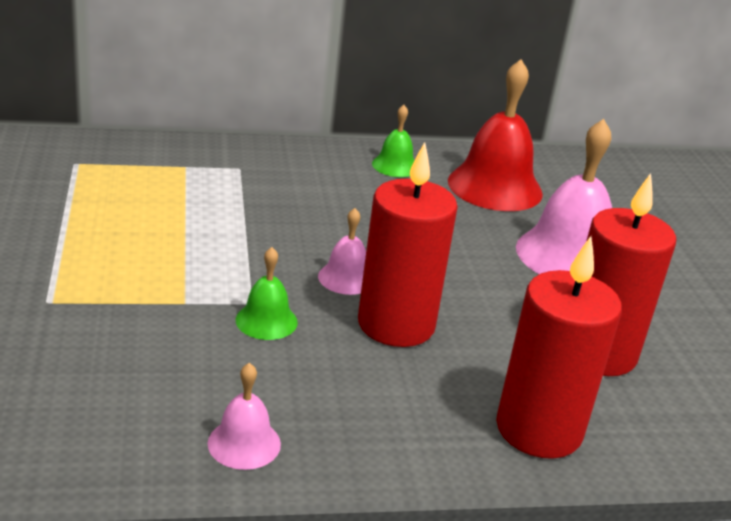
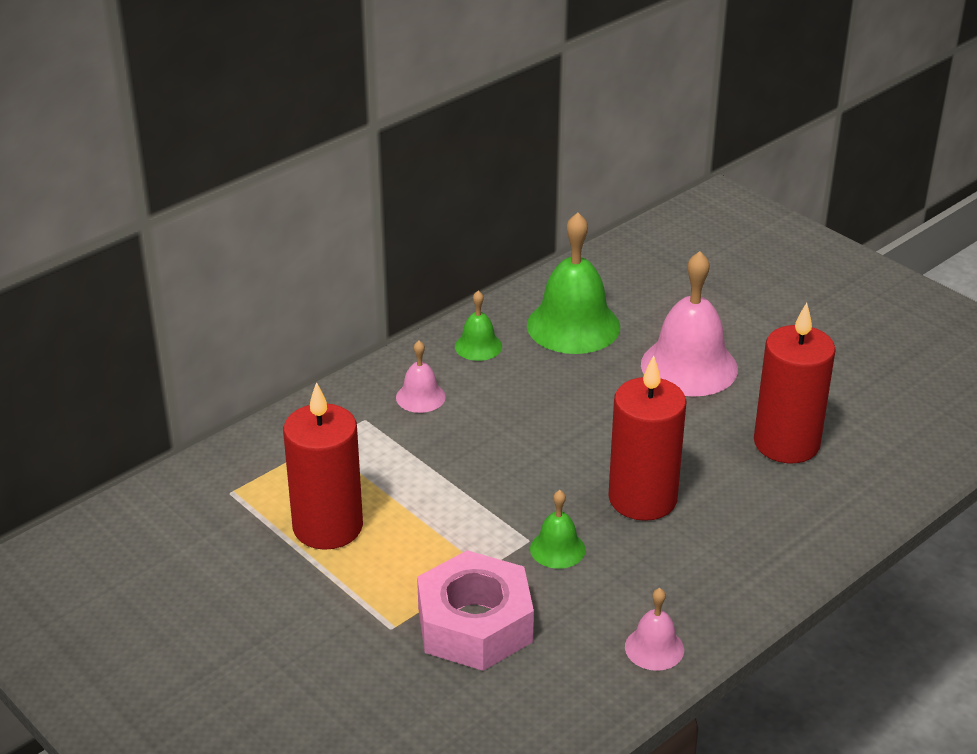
camera: 30 degrees left, 5 degrees up
(115, 335) = (474, 624): none -> pink nut
(346, 278) = (566, 479): pink bell -> pink bell (420, 397)
(495, 187) = (573, 326): red bell -> green bell
(539, 429) = (808, 526): red candle -> red candle (328, 526)

